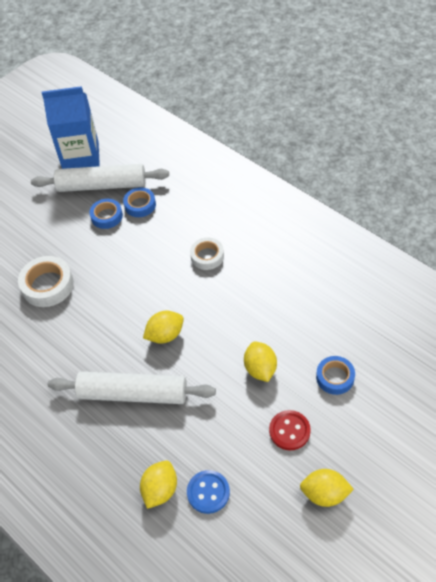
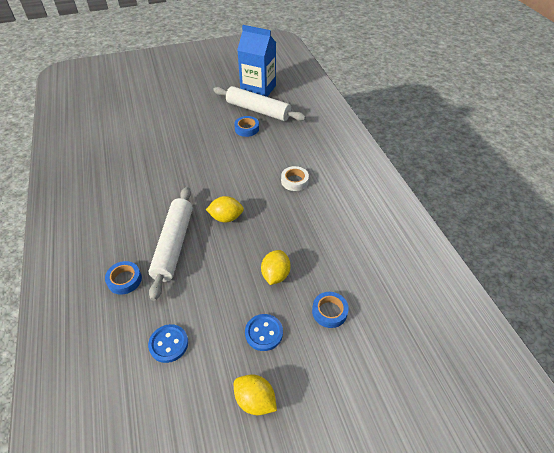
camera: 25 degrees right, 5 degrees down
(47, 285) = (177, 152): white tape -> none
(133, 394) = (174, 245): white rolling pin -> white rolling pin turned 60 degrees clockwise
(140, 205) = (273, 131): blue tape -> blue tape (124, 280)
(160, 490) = (137, 322): yellow lemon -> none
(289, 431) = (264, 333): red button -> blue button

